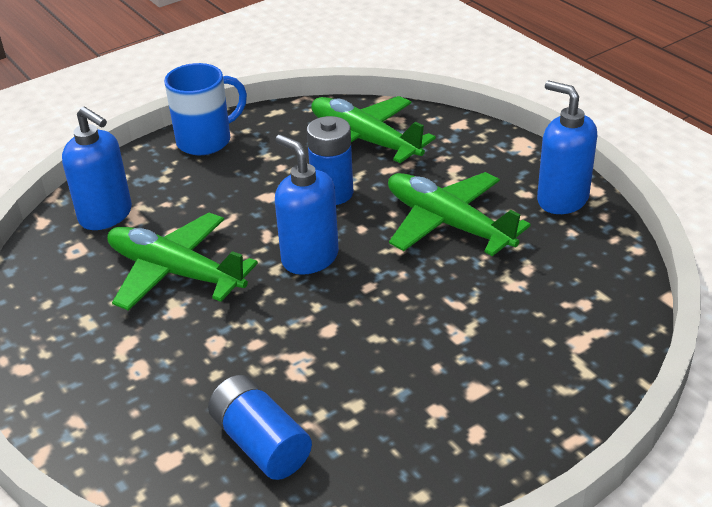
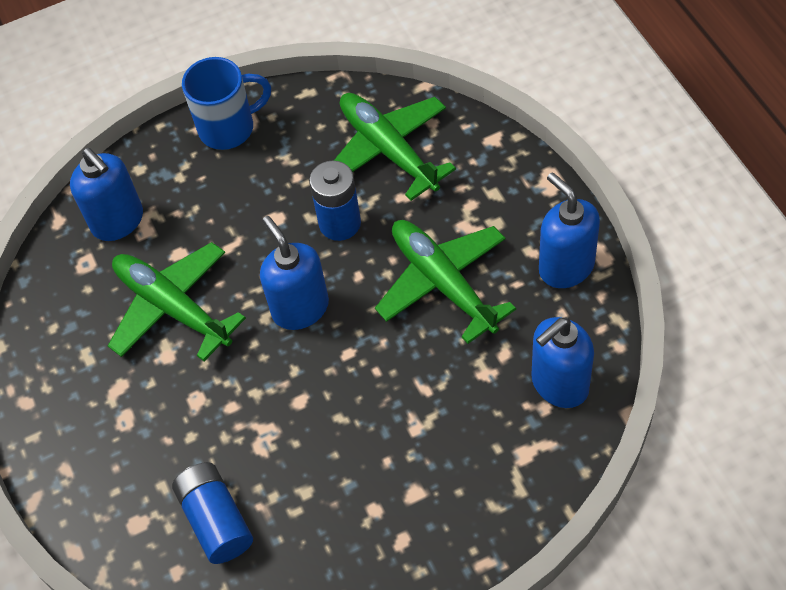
camera: 15 degrees right, 20 degrees up
(591, 284) = (559, 384): none -> blue soap dispenser

